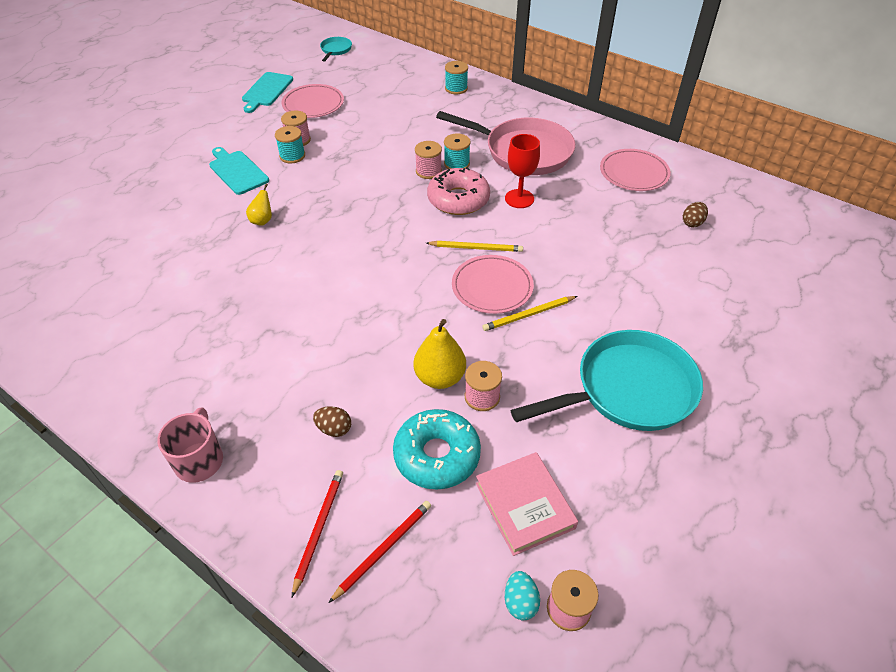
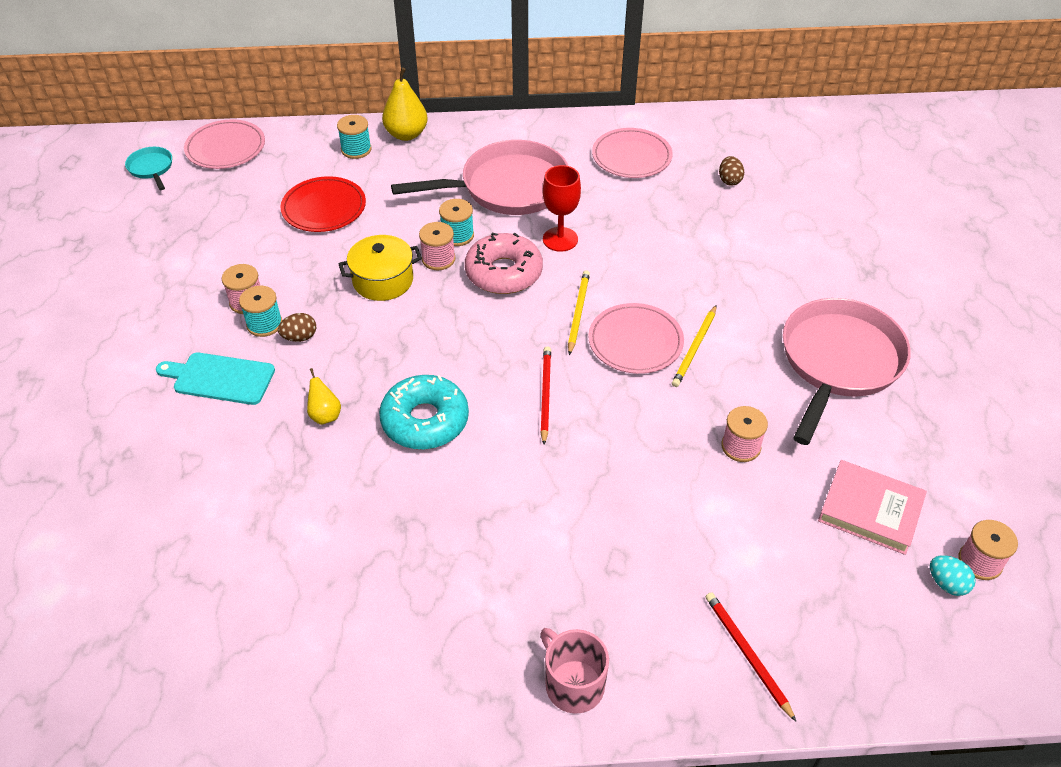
camera: 40 degrees left, 0 degrees up
(266, 91) = (126, 263): turquoise cutting board -> none
(313, 104) = (210, 249): pink plate -> pink plate (225, 148)
(334, 429) = (656, 564): brown egg -> brown egg (300, 337)
(382, 166) = (383, 280): none -> yellow pot
(383, 549) = (814, 627): red pencil -> red pencil (545, 395)
(398, 111) = (324, 208): none -> red plate
(437, 455) = (764, 521): turquoise donut -> turquoise donut (425, 420)
(440, 377) = (688, 454): yellow pear -> yellow pear (406, 134)
(476, 248) = (578, 312): yellow pencil -> yellow pencil turned 45 degrees counterclockwise
(628, 390) = (838, 362): turquoise pan -> pink pan

